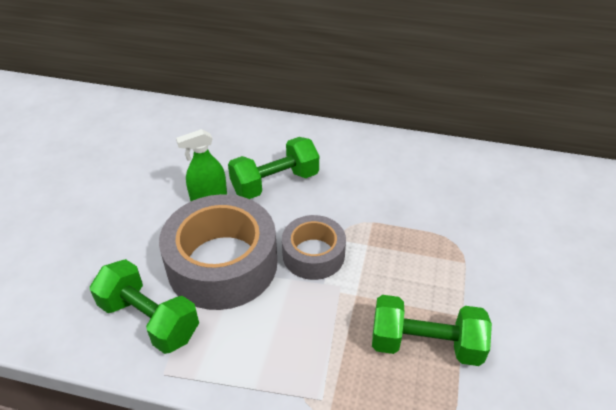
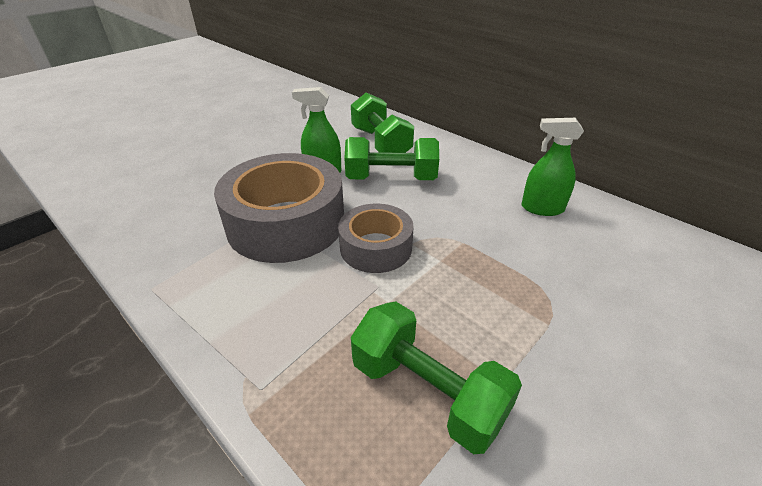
camera: 30 degrees right, 5 degrees down
(149, 319) = (186, 241): green dumbbell -> green dumbbell (381, 143)
(407, 167) = (542, 208): none -> green spray bottle

